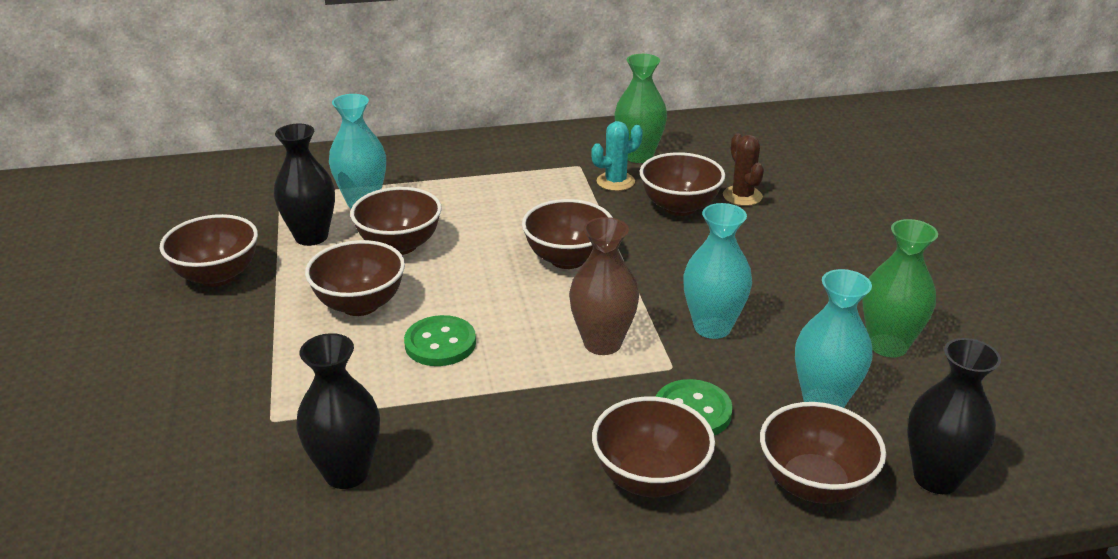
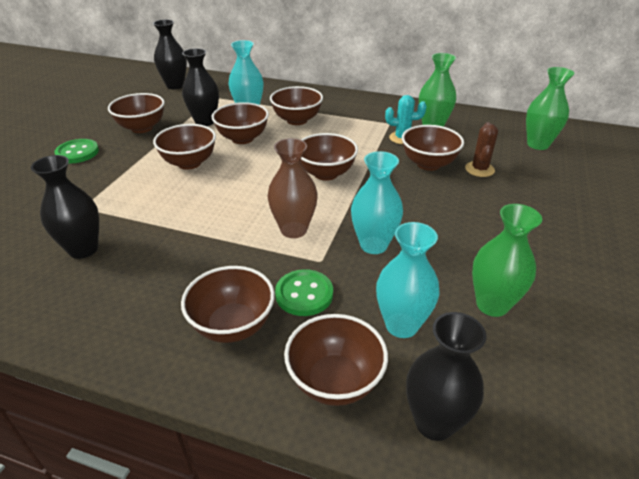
camera: 30 degrees right, 5 degrees up
(190, 192) = (175, 85): none -> black vase
(440, 343) = (205, 197): green button -> green button (77, 153)
(449, 196) = (297, 120): none -> brown bowl
(777, 145) = (538, 144): none -> green vase

